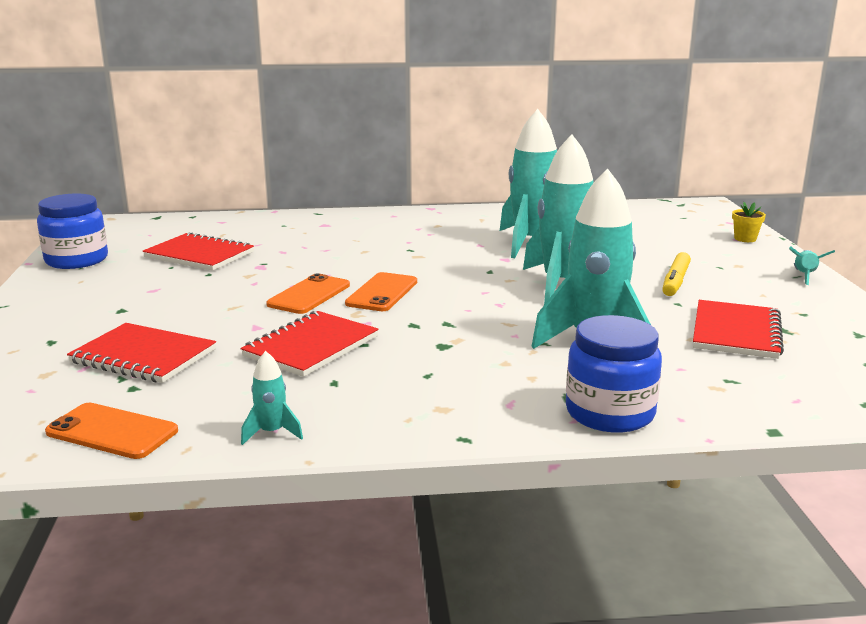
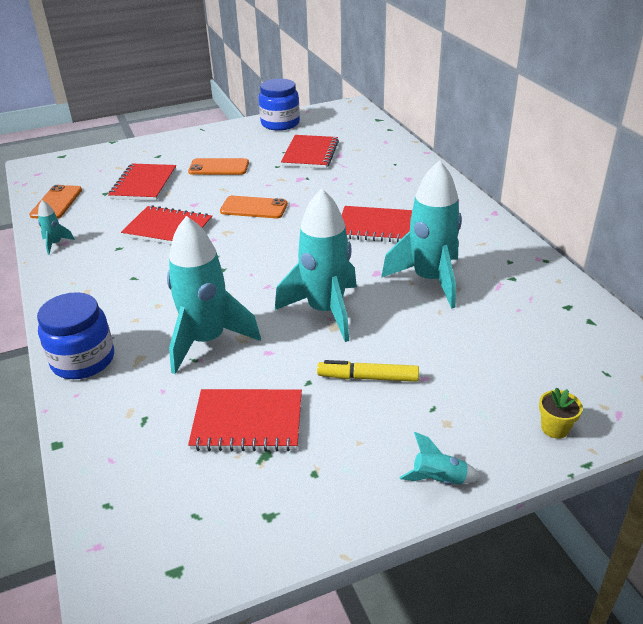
camera: 75 degrees right, 15 degrees up
(382, 293) = (269, 233): orange phone -> orange phone (219, 167)
(416, 248) = (377, 227): none -> red notebook

